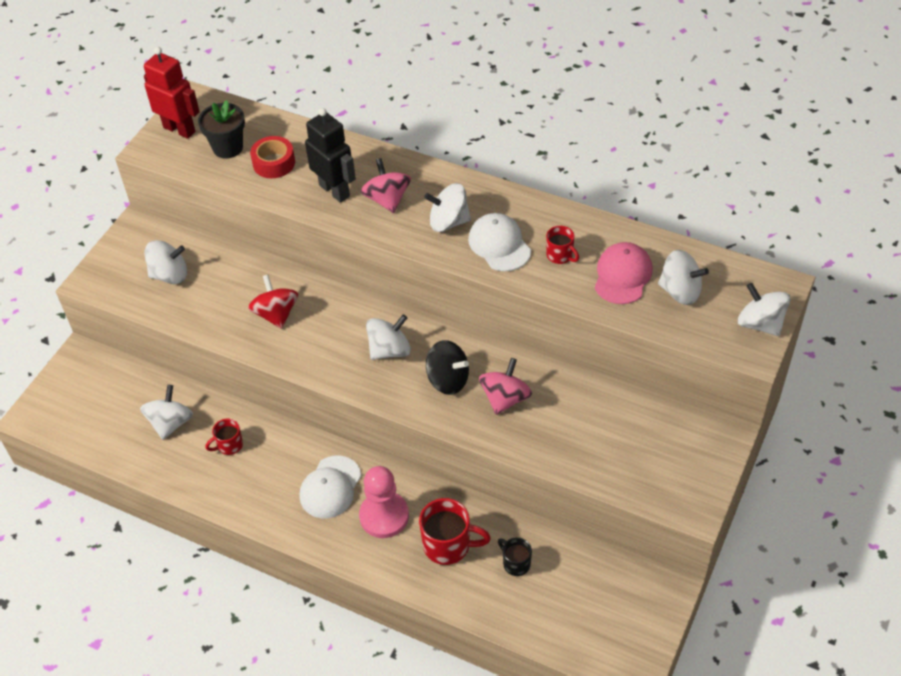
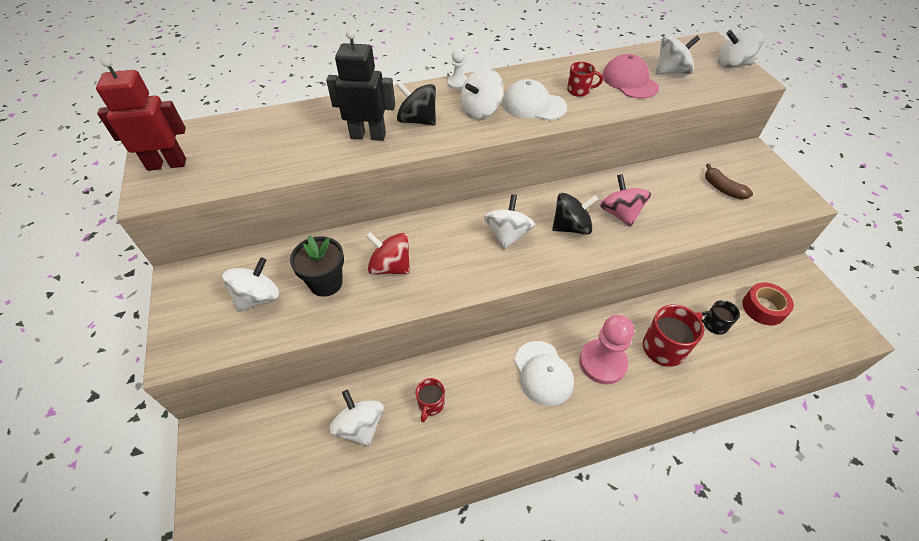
camera: 45 degrees left, 0 degrees up
(228, 148) = (233, 154): black flower pot -> black flower pot (326, 283)
(274, 163) = (291, 144): red tape -> red tape (763, 308)
(387, 199) = (417, 120): pink spinning top -> black spinning top
(465, 182) = (458, 83): none -> white pawn
(634, 444) = (722, 189): none -> brown banana

